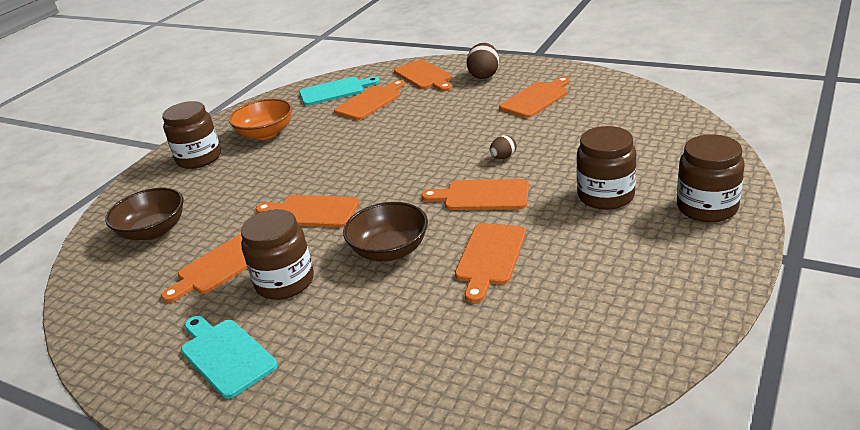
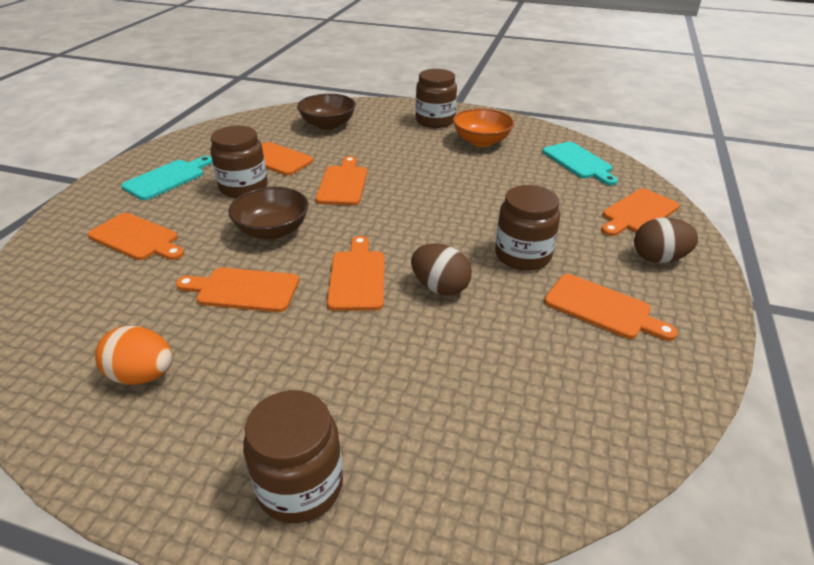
camera: 75 degrees right, 5 degrees up
(370, 102) = (559, 186): orange cutting board -> orange cutting board (136, 238)
(503, 157) = (440, 287): brown egg -> brown egg, size x1.72
(605, 196) = (344, 377): brown jar -> brown jar (522, 255)
(607, 299) = (142, 375): none -> orange egg

